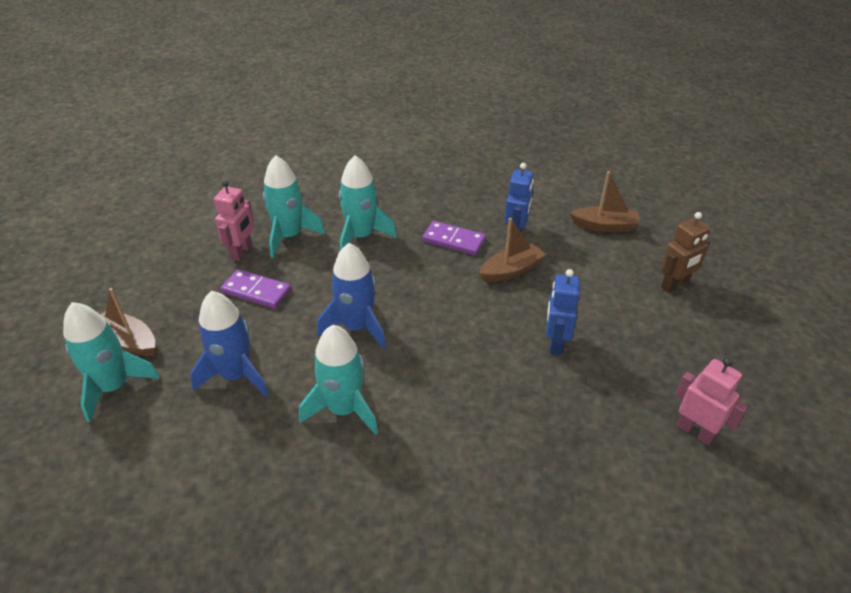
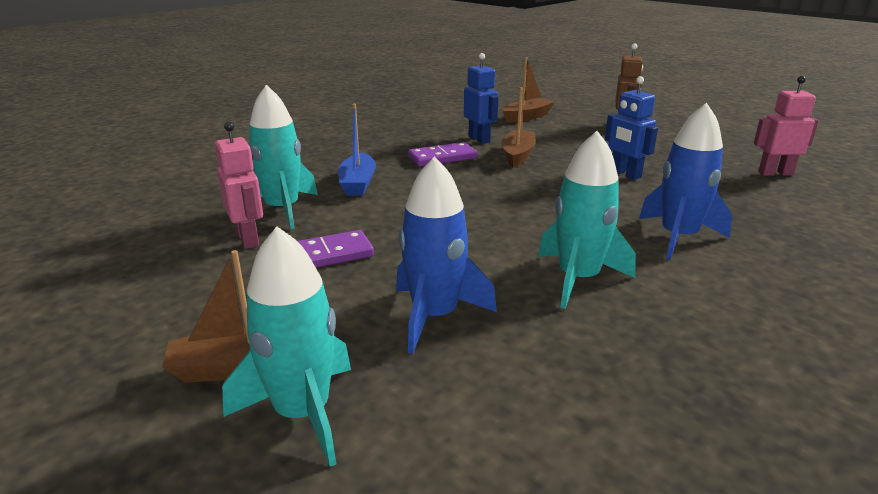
camera: 45 degrees left, 15 degrees down
(357, 327) = (475, 230): blue rocket -> blue rocket (678, 237)
(361, 236) = (358, 183): turquoise rocket -> blue boat

